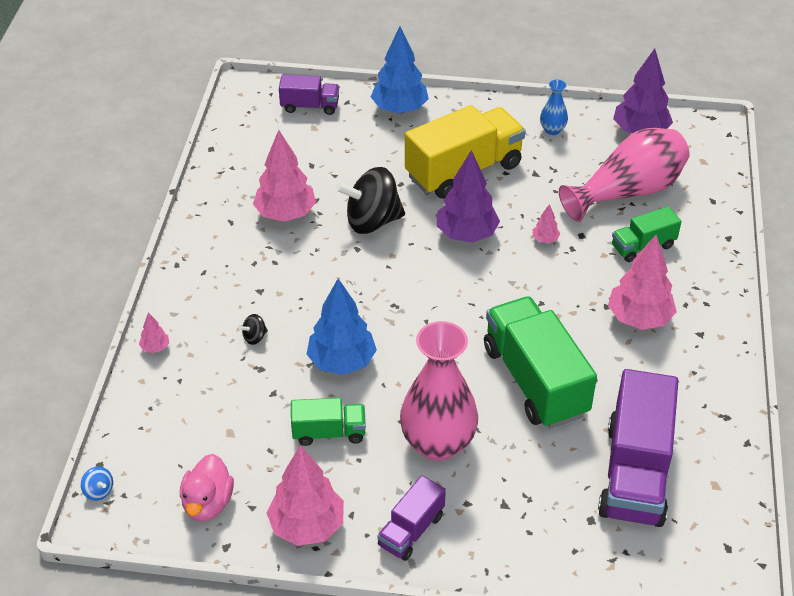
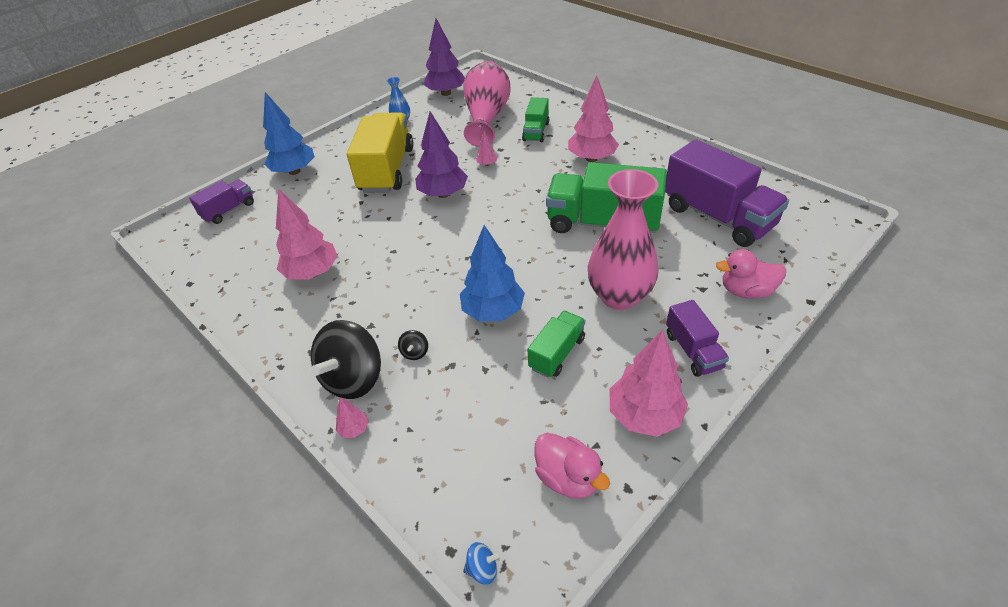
camera: 50 degrees left, 0 degrees up
(372, 221) = (377, 231): black spinning top -> black spinning top (353, 378)
(531, 542) = (746, 291): none -> pink duck

